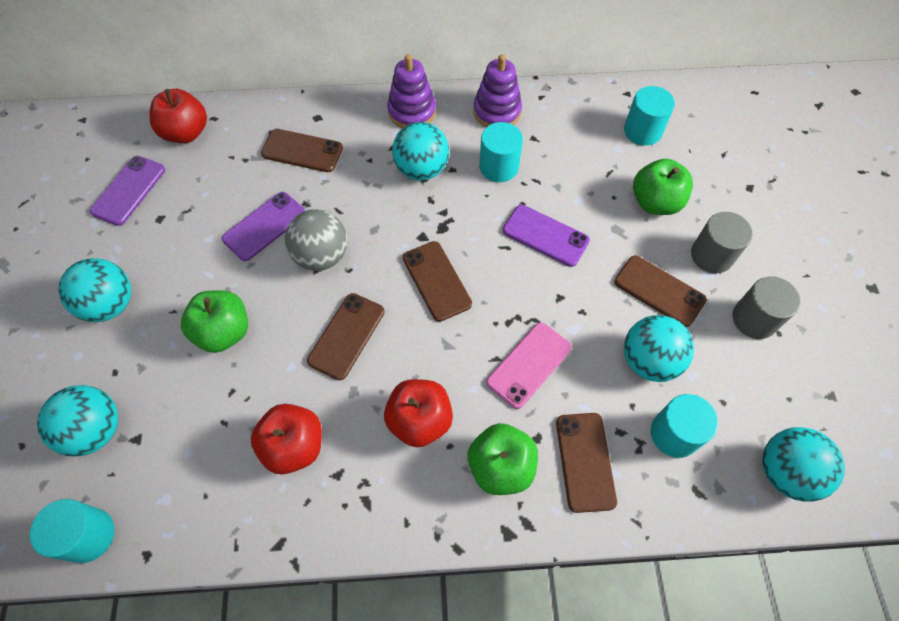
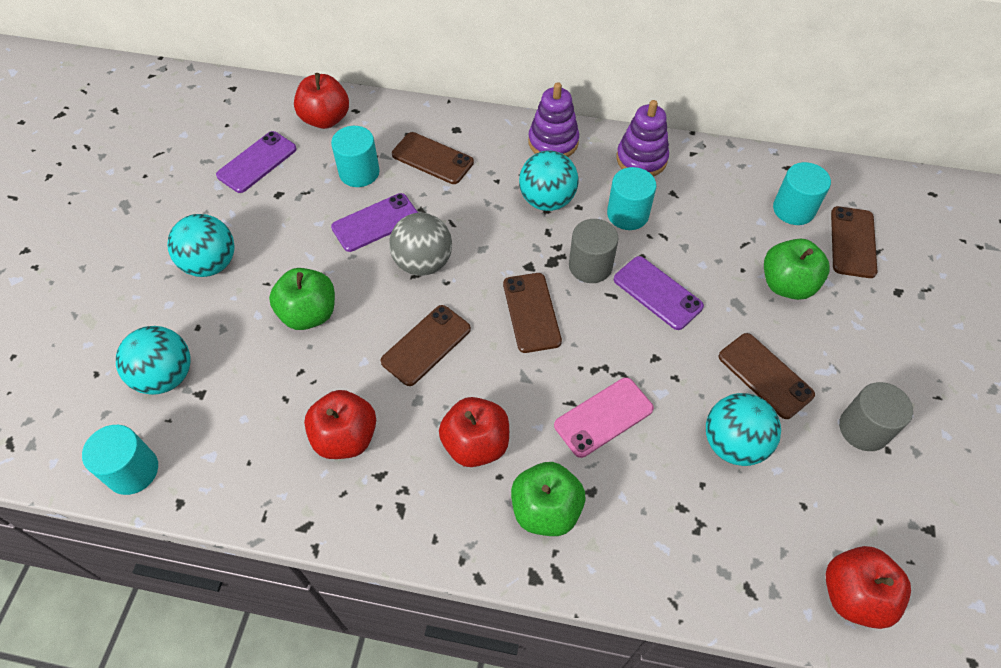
camera: 15 degrees right, 5 degrees down
(585, 461) = (635, 527): brown phone -> brown phone (852, 242)
(674, 434) = (740, 524): turquoise cylinder -> turquoise cylinder (359, 172)
(711, 255) = (834, 352): grey cylinder -> grey cylinder (590, 266)
(785, 472) = (853, 595): turquoise ball -> red apple

